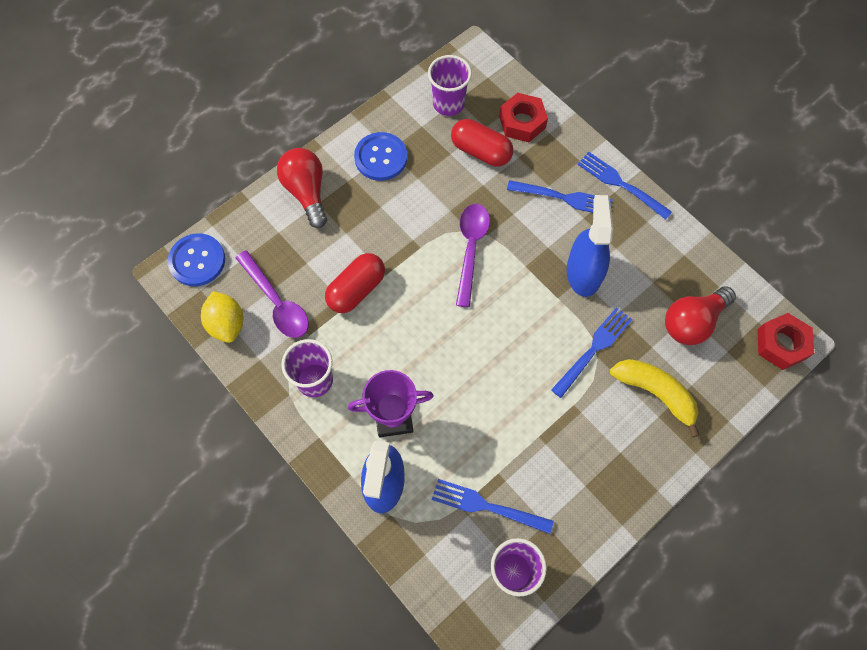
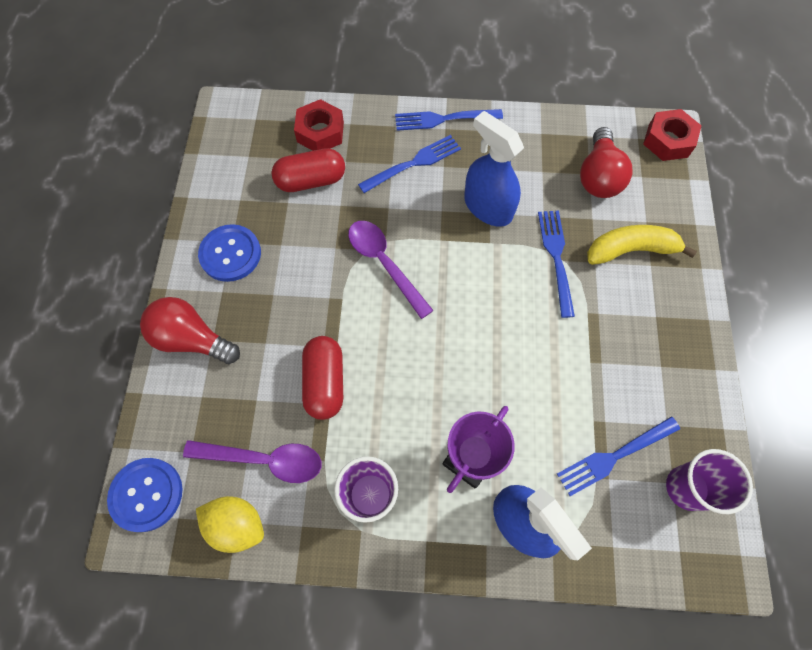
camera: 45 degrees left, 0 degrees up
(448, 104) = (244, 164): purple cup -> none

